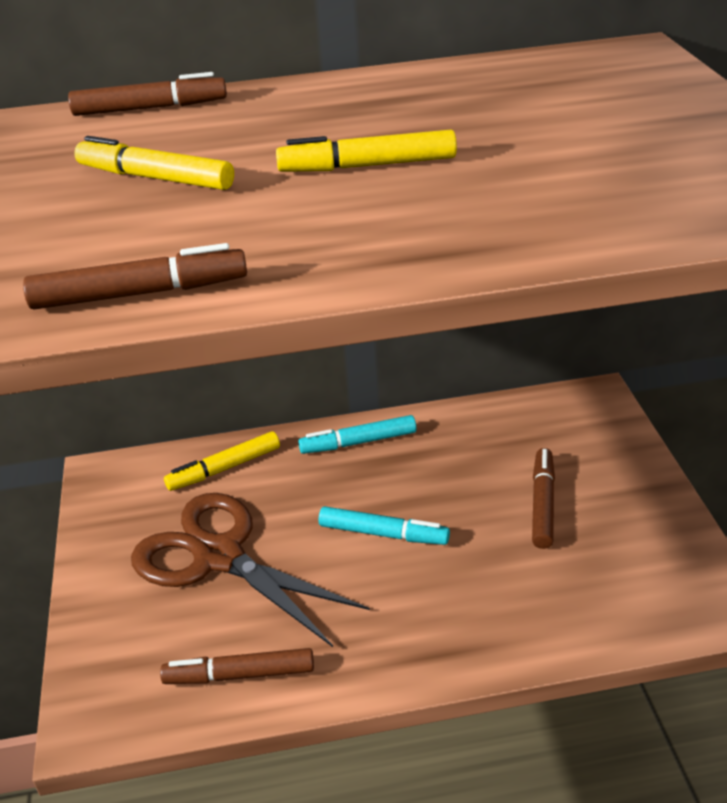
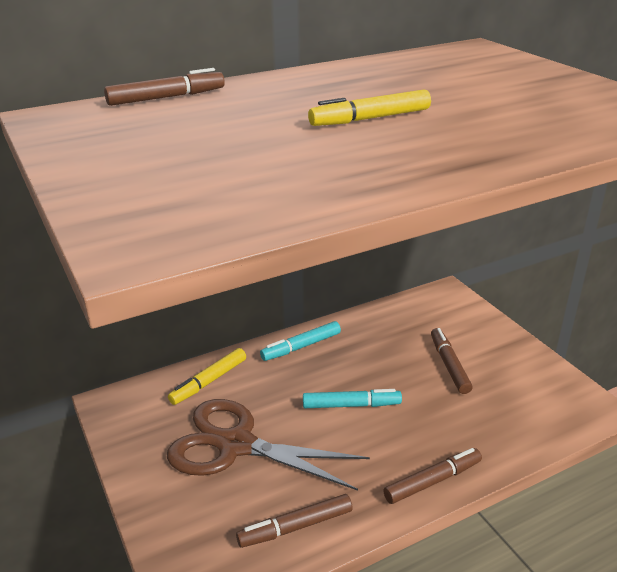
camera: 20 degrees left, 5 degrees down
(140, 293) = (283, 208): brown marker -> brown marker (432, 481)
(155, 178) = (217, 138): yellow marker -> none

